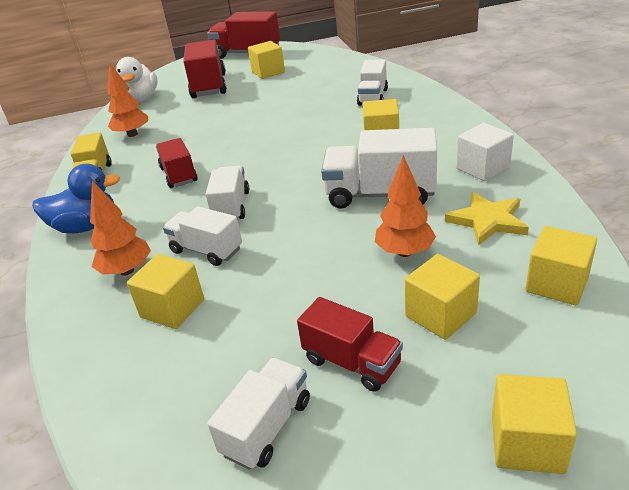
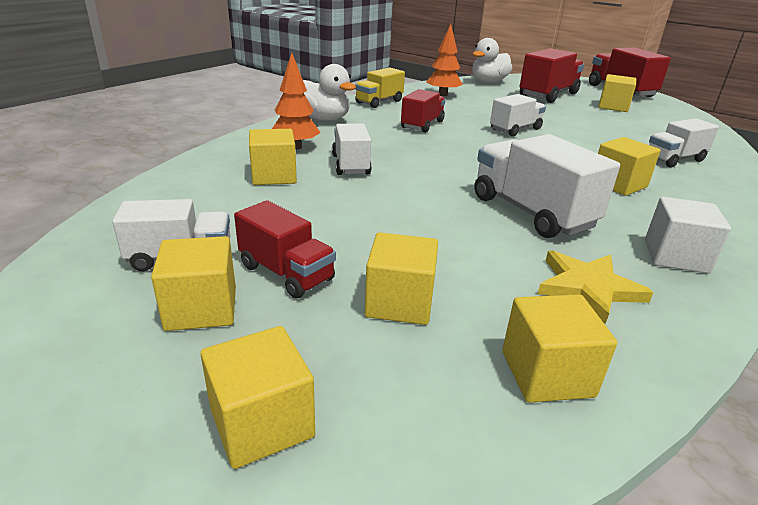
camera: 45 degrees right, 5 degrees down
(86, 226) = (324, 119): blue duck -> white duck
(231, 206) = (414, 155): white truck -> white truck (515, 129)
(352, 362) = (286, 273): red truck -> red truck turned 45 degrees counterclockwise
(363, 436) = (201, 308): none -> yellow cube
(404, 252) = (466, 252): orange tree -> none

